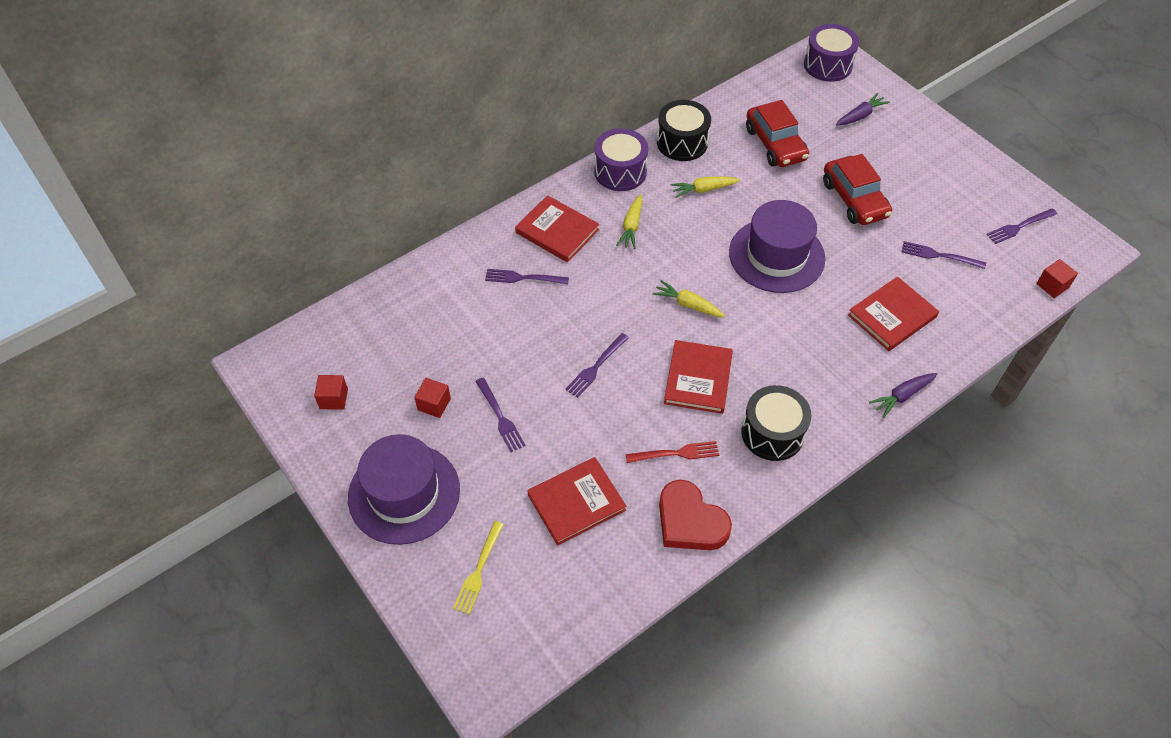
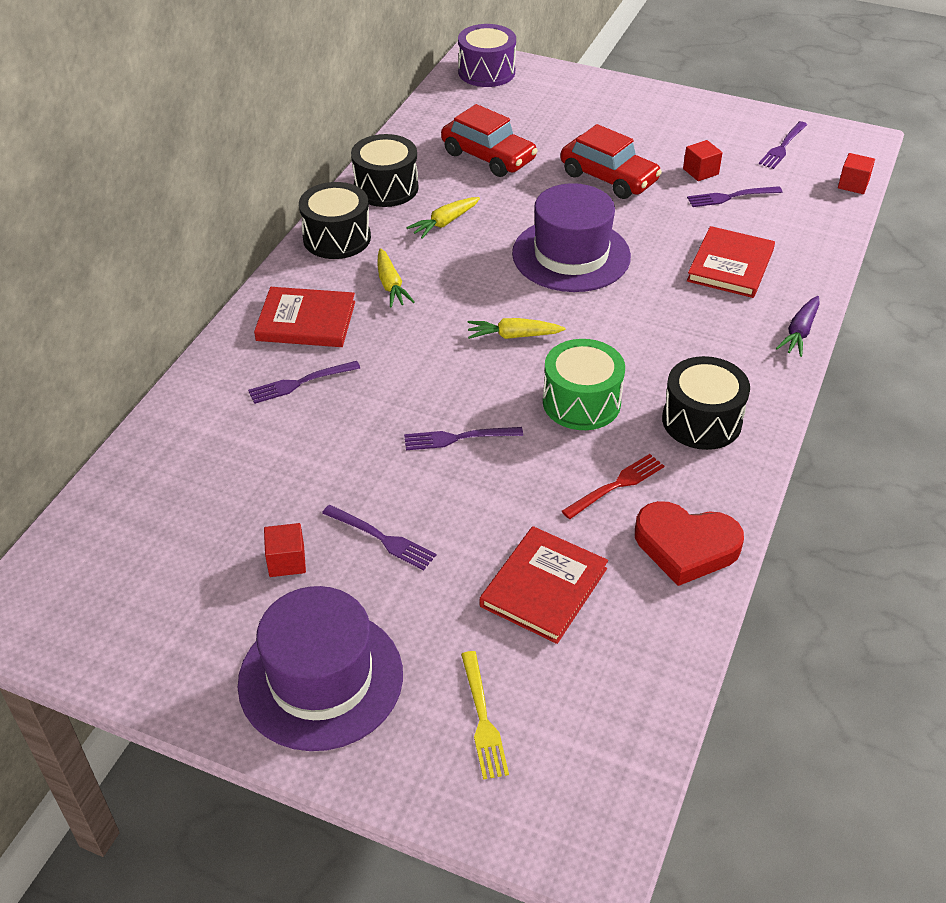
camera: 30 degrees left, 10 degrees down
(333, 399) = (144, 614): red cube -> red cube (700, 171)
(596, 367) = (458, 438): purple fork -> purple fork turned 75 degrees clockwise
(620, 172) = (337, 238): purple drum -> black drum
(698, 379) = (581, 402): red book -> green drum
(860, 116) = (555, 104): purple carrot -> none

